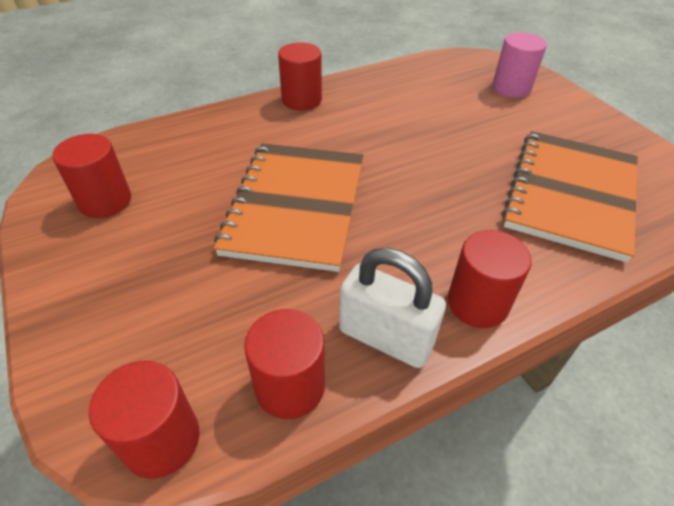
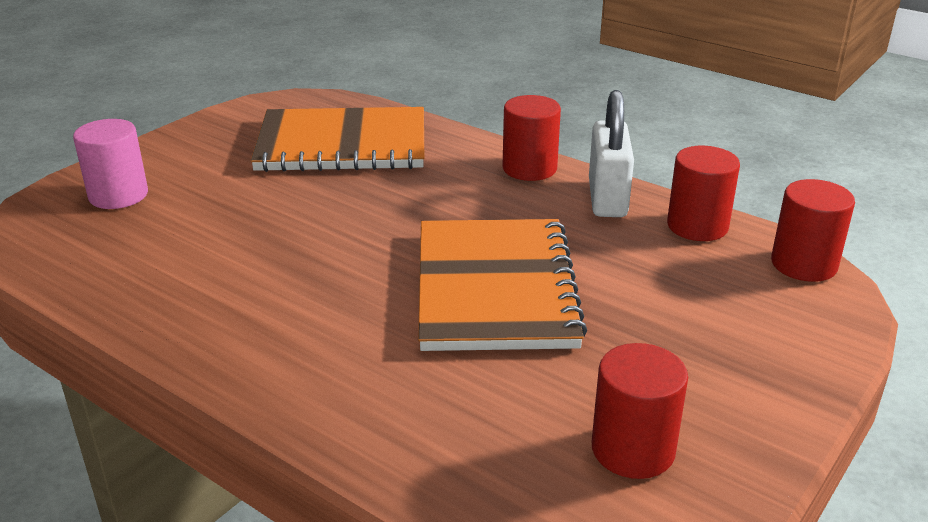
camera: 115 degrees left, 15 degrees down
(296, 206) = (495, 287): orange notebook -> orange notebook turned 75 degrees counterclockwise
(301, 100) = (240, 362): red cylinder -> none

